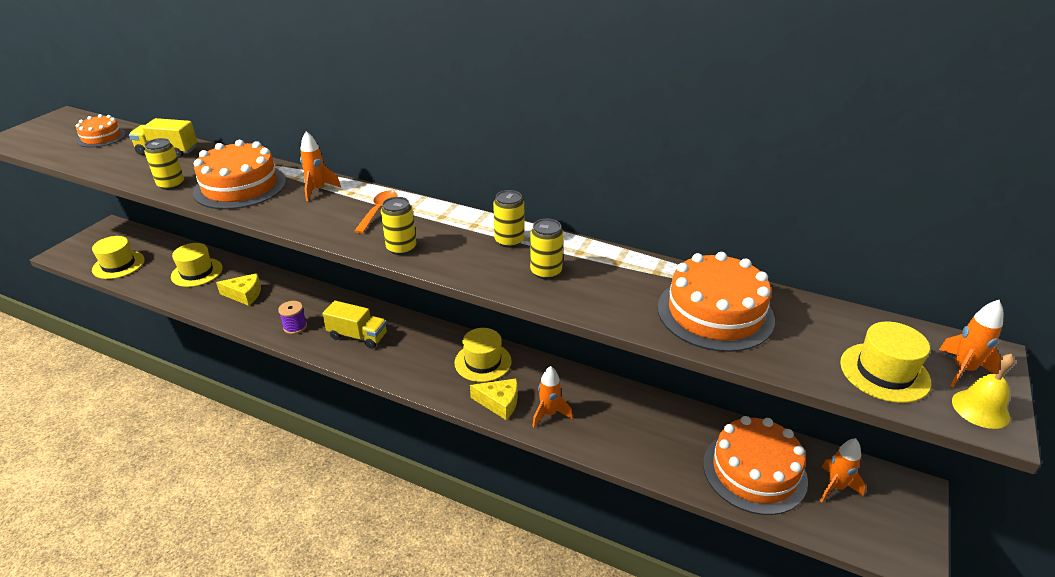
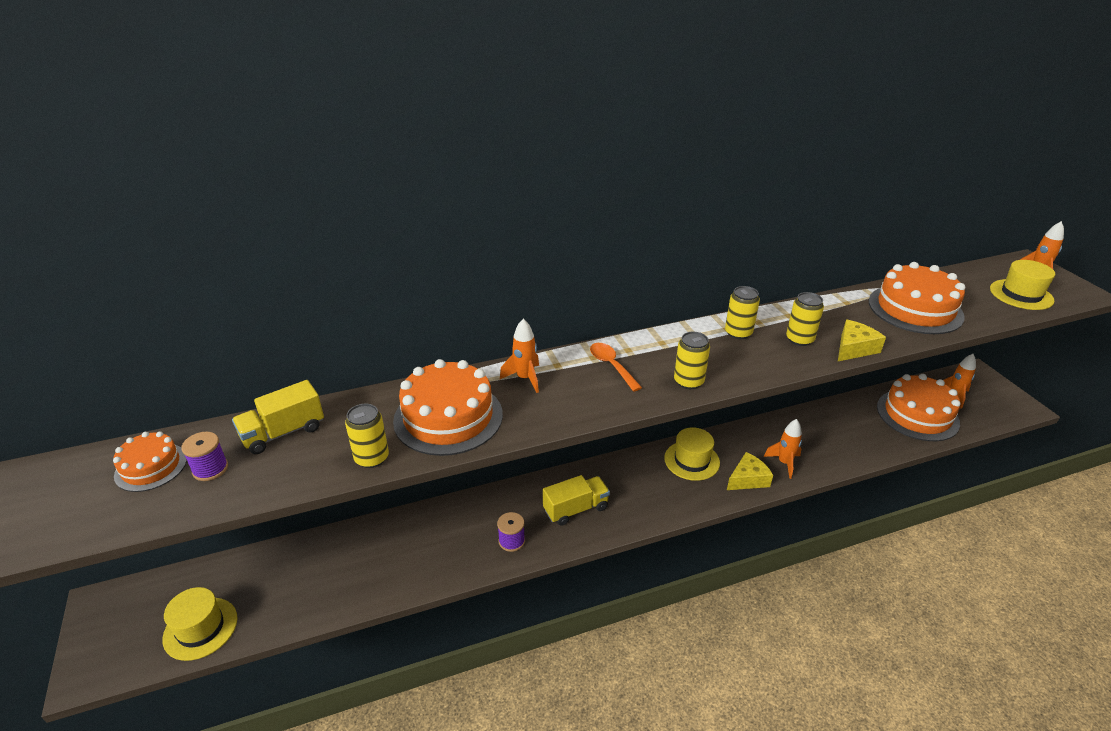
camera: 45 degrees left, 0 degrees up
(114, 151) = (210, 469): none -> purple spool
(197, 272) = (318, 568): yellow hat -> none
(244, 295) = (412, 551): yellow cheese -> yellow cheese (854, 348)
(980, 409) = (1072, 289): yellow bell -> none

